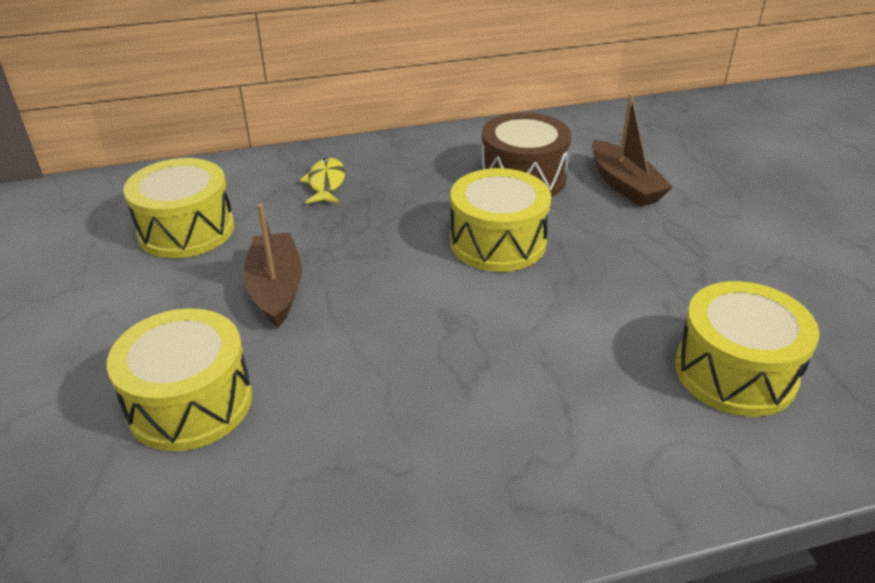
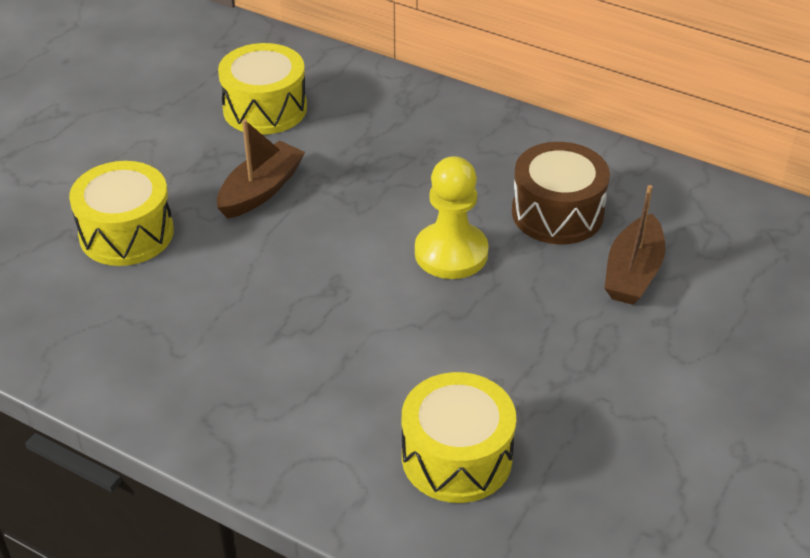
camera: 45 degrees right, 5 degrees up
(326, 183) = (402, 125): yellow fish -> none
(498, 242) = (451, 253): yellow drum -> yellow pawn

